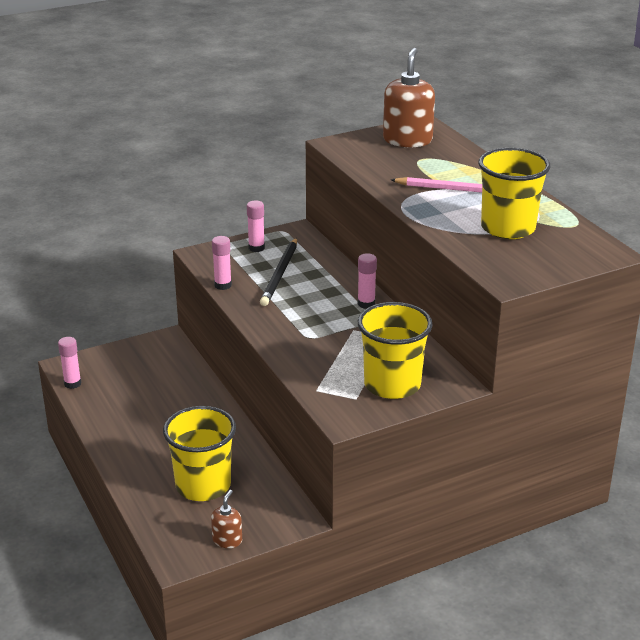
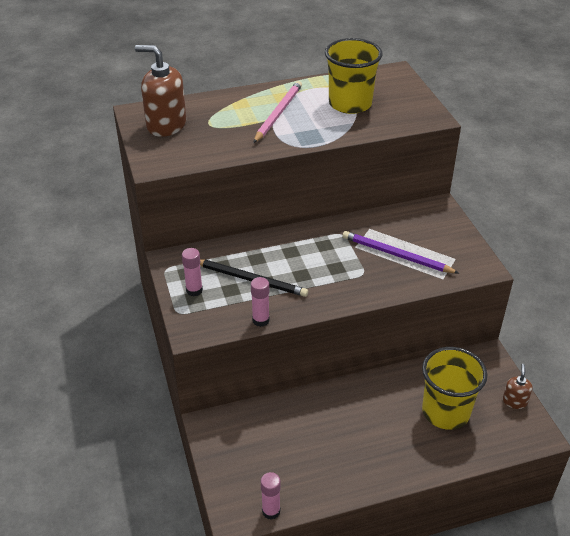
camera: 80 degrees left, 10 degrees up
(227, 540) = (514, 401): brown soap dispenser -> brown soap dispenser turned 75 degrees clockwise
(347, 357) = (396, 255): none -> purple pencil
(366, 304) = (316, 234): pink glue stick -> none
(392, 385) = (438, 237): yellow cup -> none

